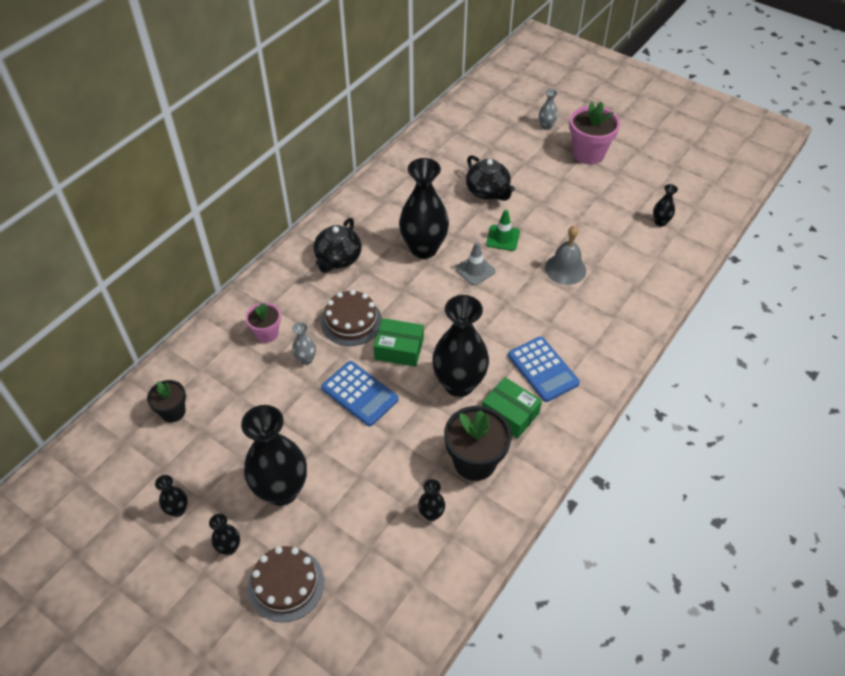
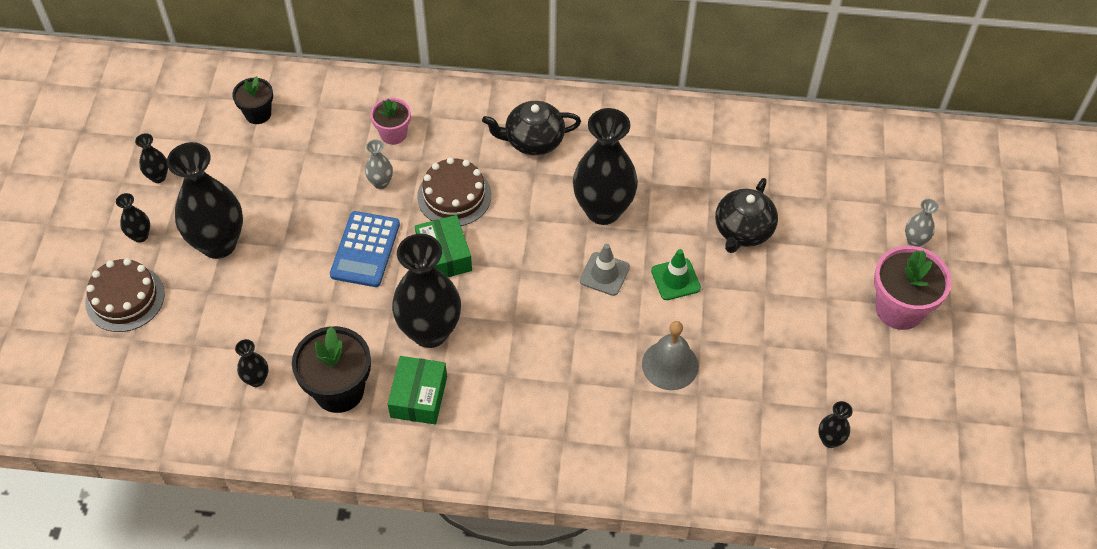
camera: 60 degrees right, 5 degrees up
(543, 369) = (499, 403): blue calculator -> none

